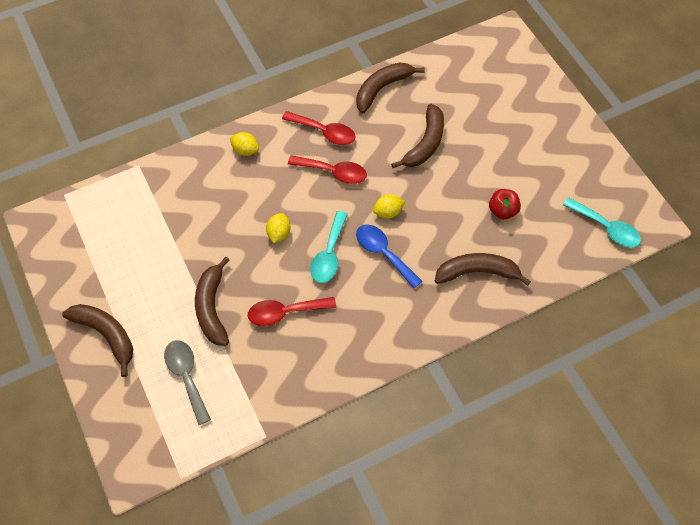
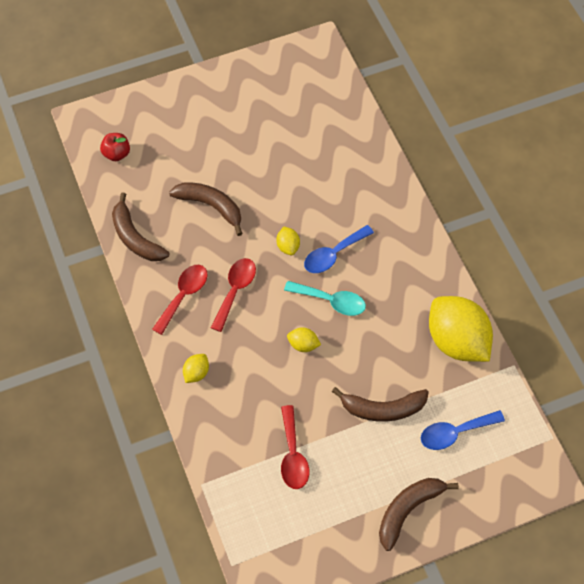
camera: 85 degrees left, 0 degrees up
(186, 376) = (455, 433): grey spoon -> blue spoon
(285, 312) = (391, 343): red spoon -> red spoon (293, 455)
(291, 376) = (457, 341): none -> yellow lemon
(477, 272) = (359, 182): brown banana -> none
(502, 211) = (296, 153): red apple -> red apple (116, 154)
(606, 228) = (322, 78): turquoise spoon -> none

